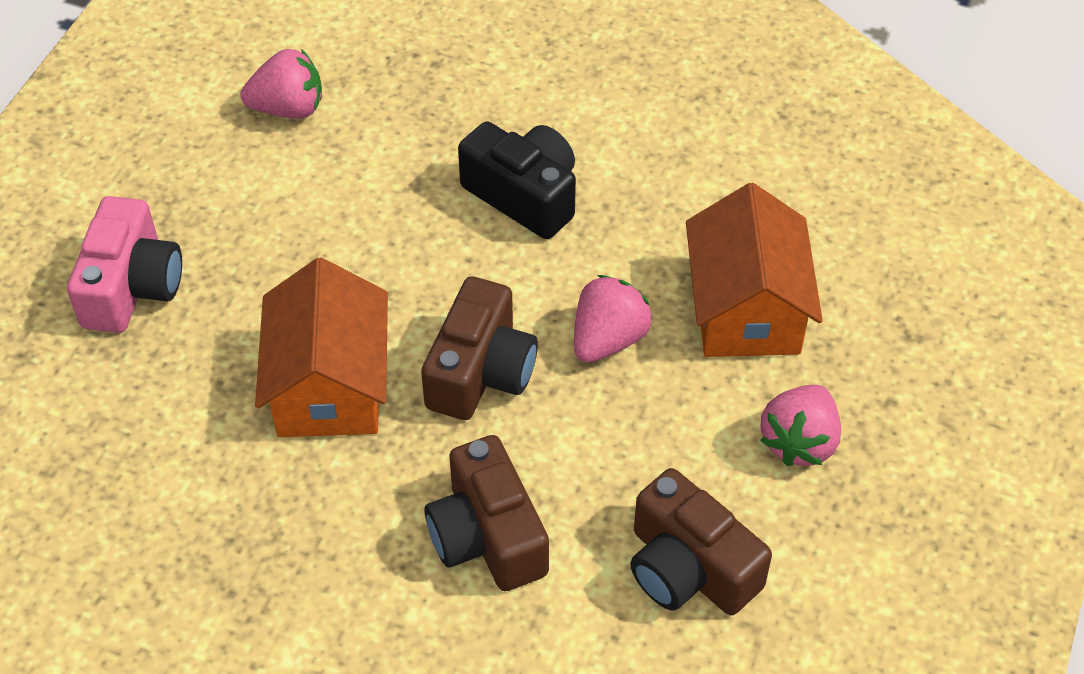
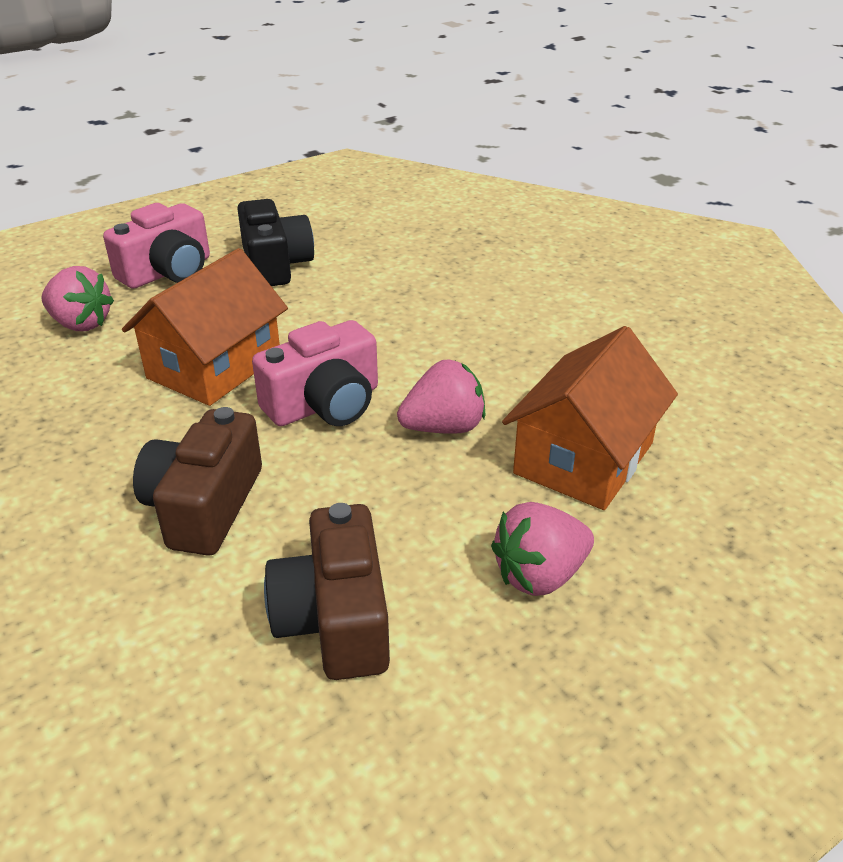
camera: 35 degrees right, 15 degrees down
(288, 108) = (366, 229): pink strawberry -> pink strawberry (81, 324)
(481, 372) = (325, 404): brown camera -> pink camera
(524, 195) = (473, 323): black camera -> black camera (275, 265)

